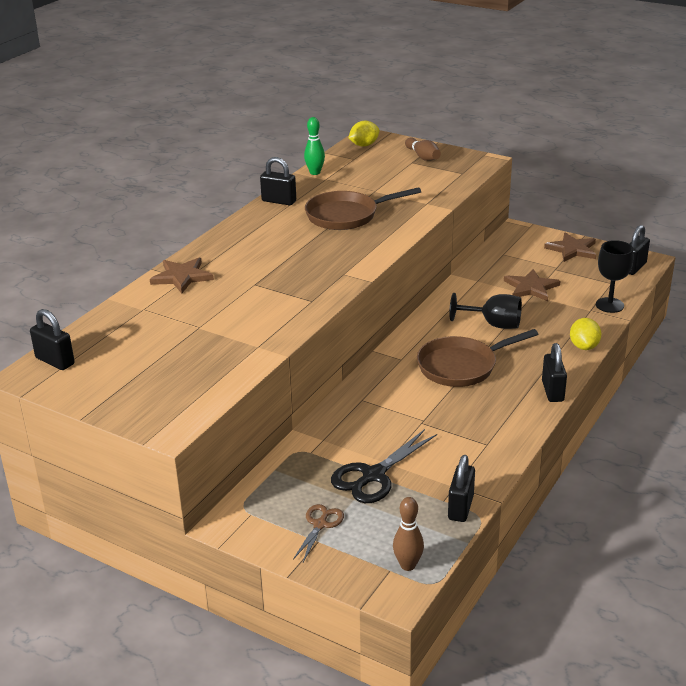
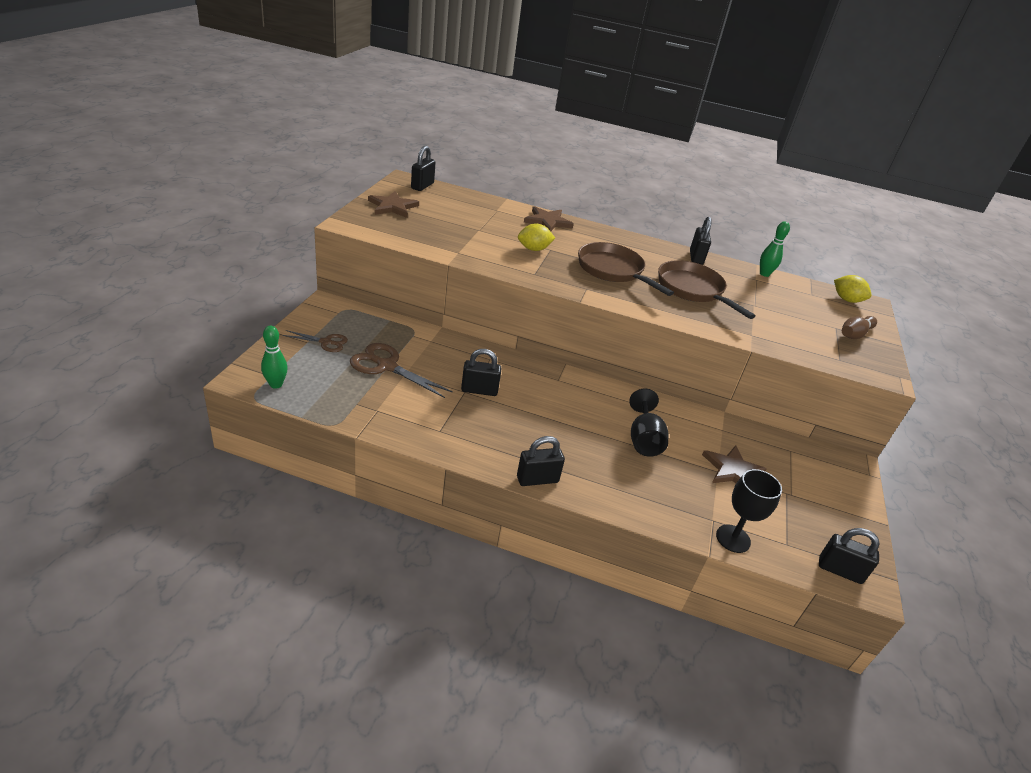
camera: 70 degrees right, 5 degrees up
(373, 476) = (387, 366): black scissors -> brown scissors
(408, 565) = (276, 384): brown bowling pin -> green bowling pin
(460, 507) = (347, 413): black padlock -> black padlock (479, 390)
(461, 366) = (559, 416): brown pan -> brown pan (613, 270)
(572, 250) = (842, 510): brown star -> brown star (392, 207)
(584, 346) = (632, 509): yellow lemon -> yellow lemon (534, 249)

